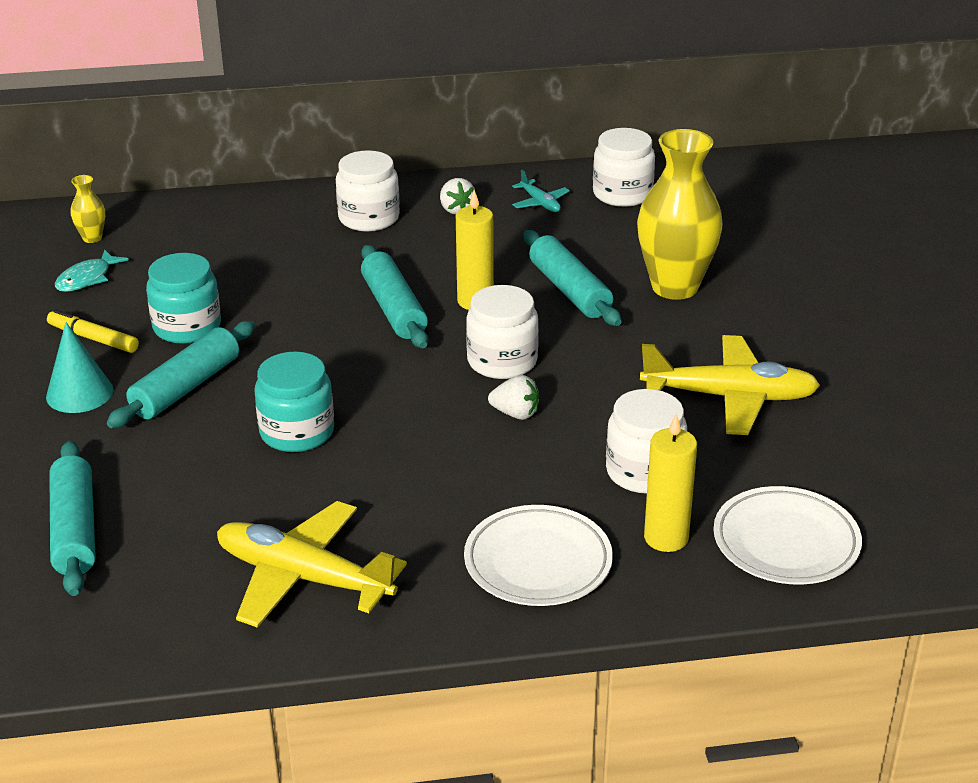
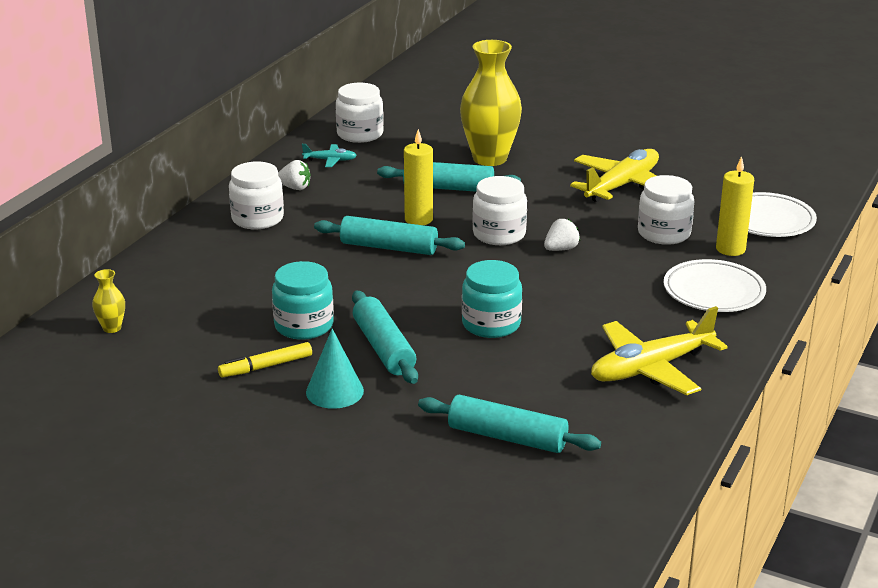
camera: 55 degrees left, 5 degrees down
(87, 278) = (172, 346): turquoise fish -> none

